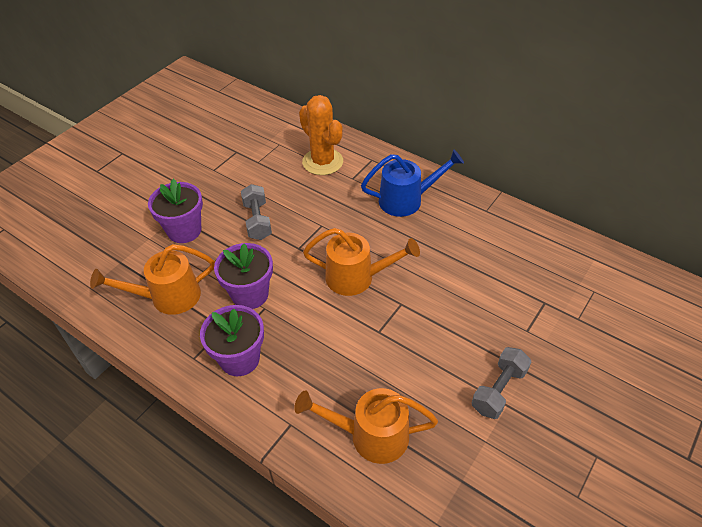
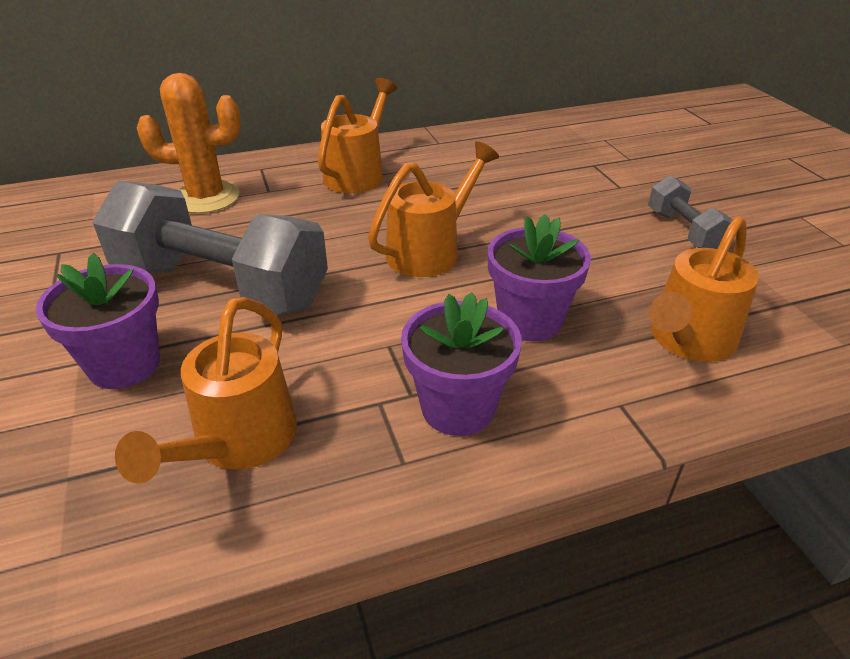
camera: 55 degrees left, 10 degrees down
(250, 294) = (348, 348): purple flower pot -> purple flower pot (529, 321)
(257, 221) = (221, 286): grey dumbbell -> grey dumbbell, size x2.07
(407, 200) = (358, 173): blue watering can -> orange watering can

